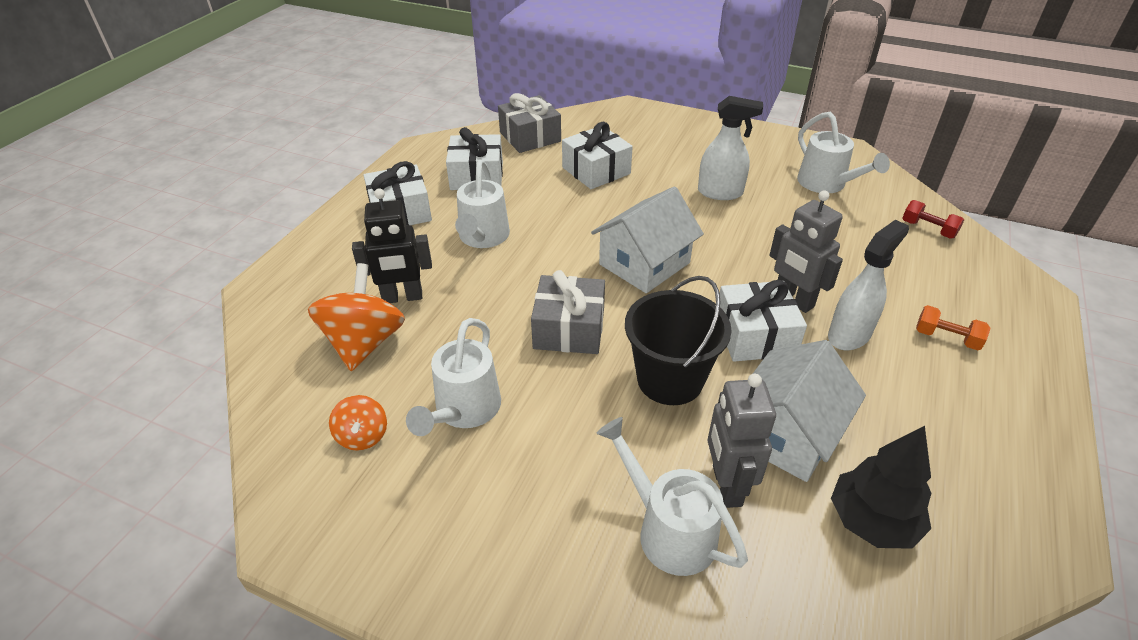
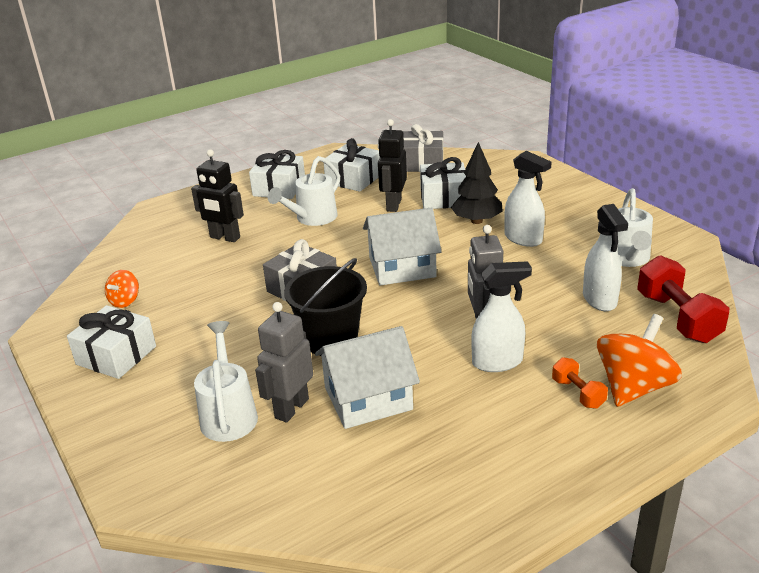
camera: 35 degrees right, 10 degrees down
(364, 343) = (177, 255): orange spinning top -> orange spinning top (633, 387)
(463, 411) = (189, 309): white watering can -> none
(554, 194) = (393, 205): none -> black robot
(755, 335) = (424, 336): white gift -> white gift (116, 355)
(853, 234) = (599, 300): none -> white spray bottle
(872, 521) = (359, 468): black tree -> black tree (477, 221)
(928, 229) = (677, 318): red dumbbell -> red dumbbell, size x1.88

